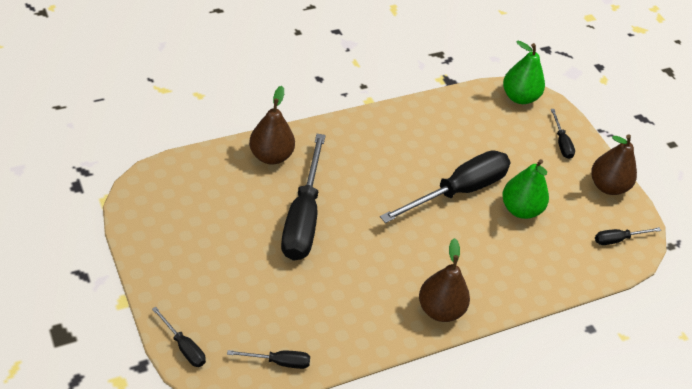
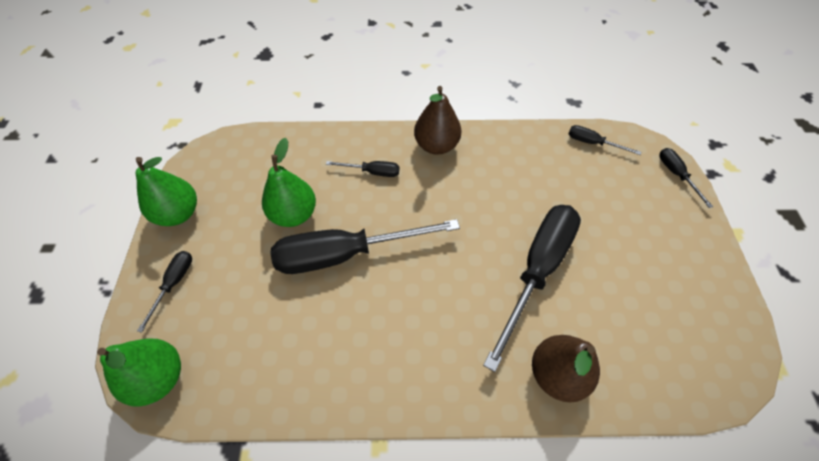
camera: 150 degrees left, 10 degrees up
(607, 186) = (178, 213): brown pear -> green pear
(618, 239) = (226, 159): black screwdriver -> black screwdriver (372, 172)

